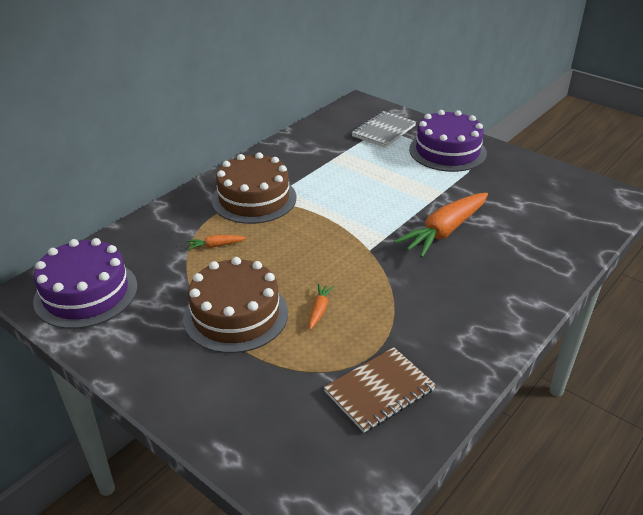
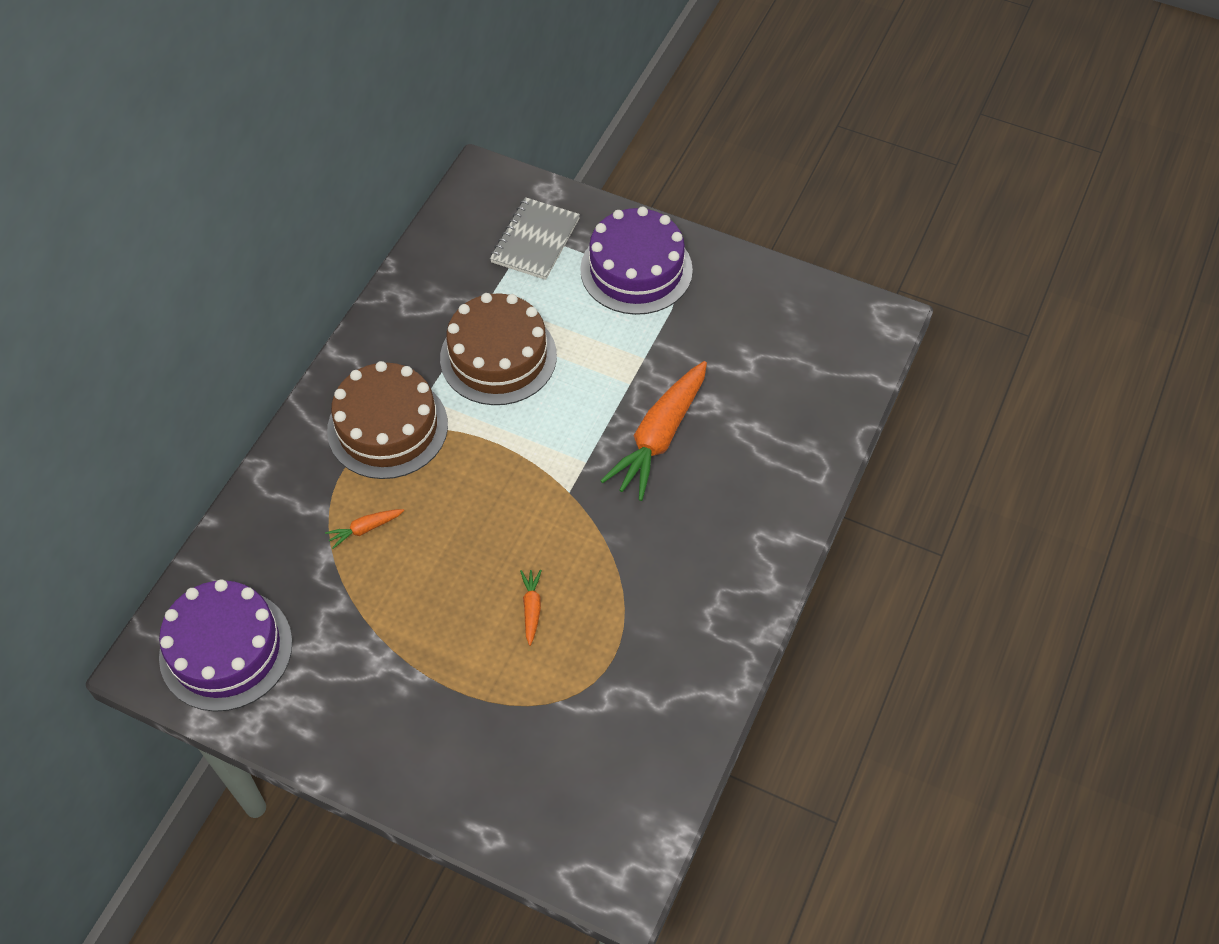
camera: 15 degrees left, 20 degrees up
(236, 315) = (431, 640): brown cake -> brown cake (498, 357)
(379, 391) = (630, 712): brown notebook -> none

